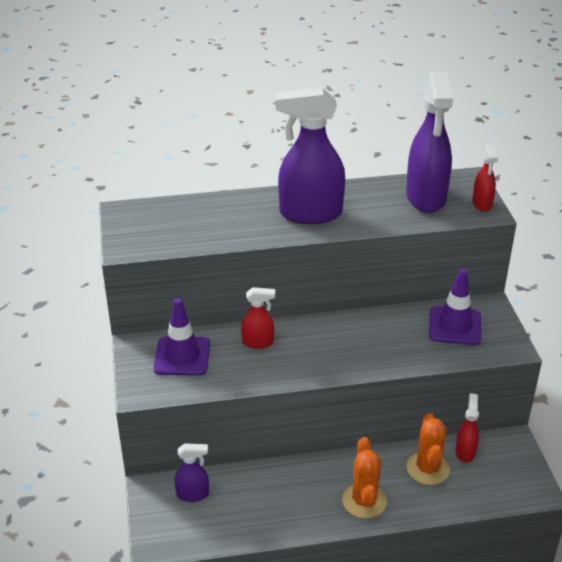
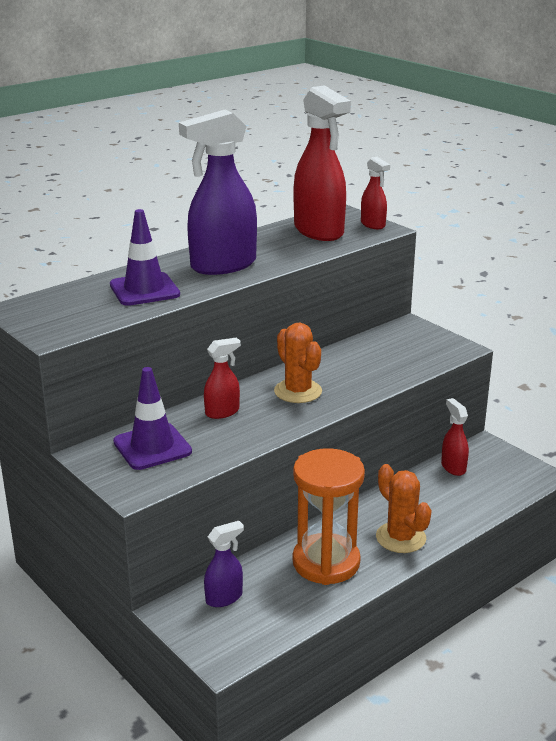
camera: 30 degrees left, 10 degrees down
(288, 497) = (326, 562): none -> orange hourglass
(426, 198) = (319, 231): purple spray bottle -> red spray bottle
(428, 468) = (433, 491): orange cactus -> orange cactus (298, 391)
(455, 326) = (396, 347): purple traffic cone -> purple traffic cone (144, 290)

